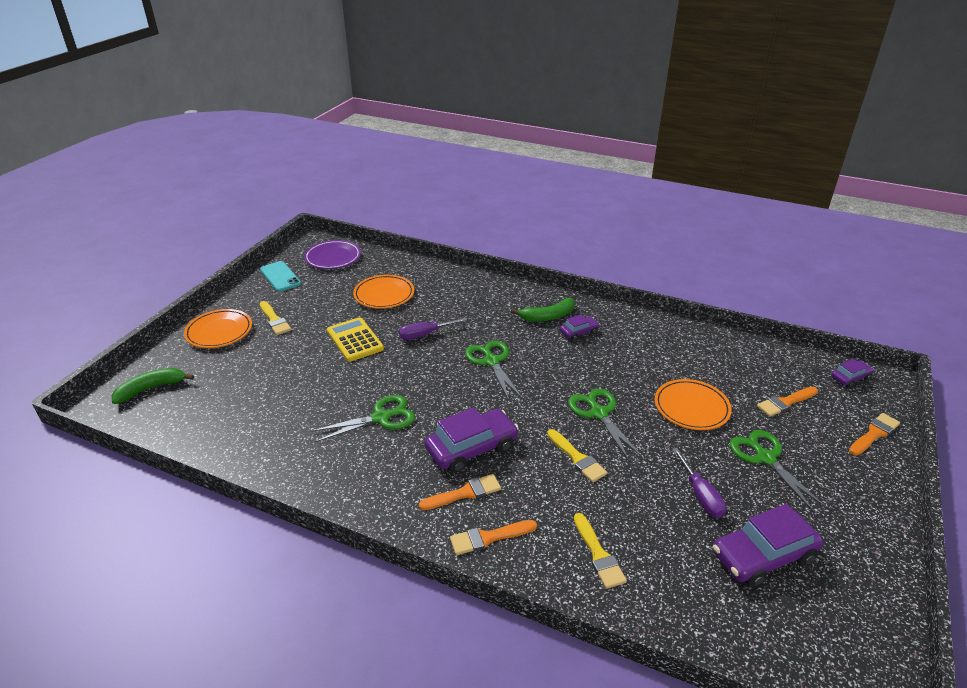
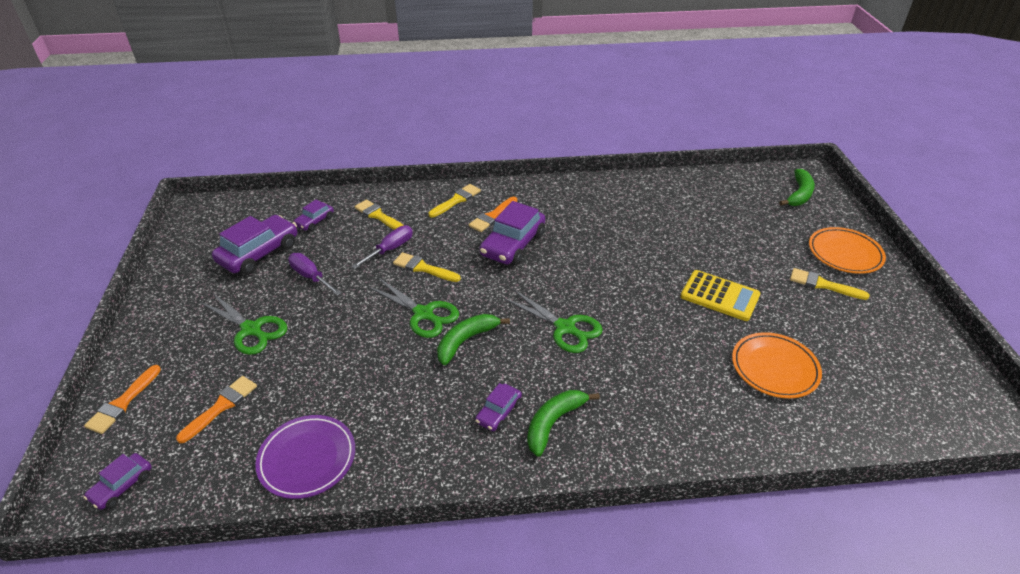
camera: 150 degrees right, 5 degrees up
(280, 276) = (918, 340): turquoise phone -> none
(333, 257) = (923, 403): purple plate -> purple plate (307, 458)
(381, 418) = (605, 239): green scissors -> none
(425, 334) = (663, 332): purple screwdriver -> purple screwdriver (390, 249)
(489, 537) = (456, 200): orange brush -> yellow brush
(574, 380) = (466, 341): none -> green banana
(685, 582) = (315, 221): none -> purple car
(691, 407) = (330, 357): orange plate -> none

